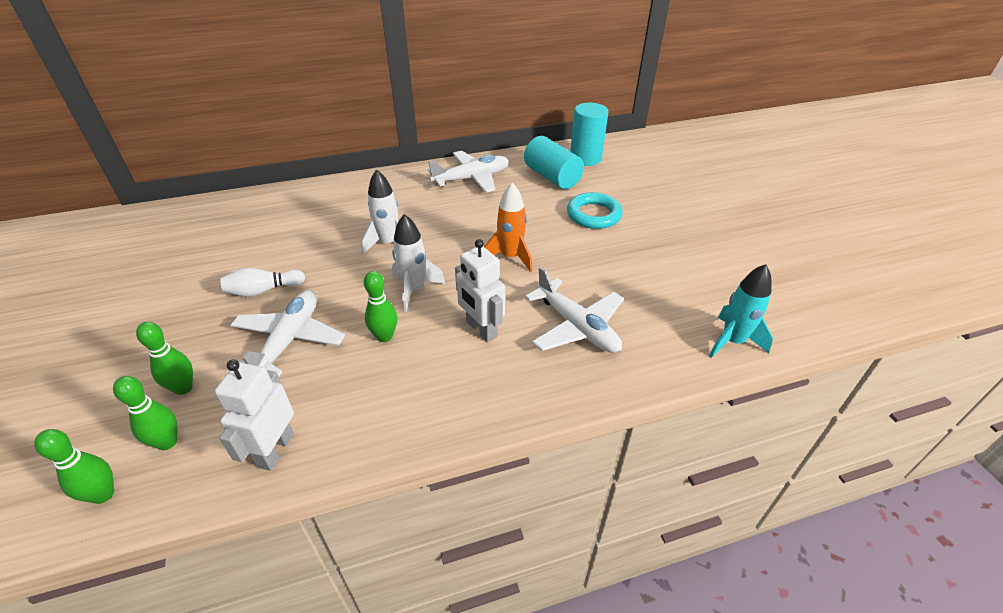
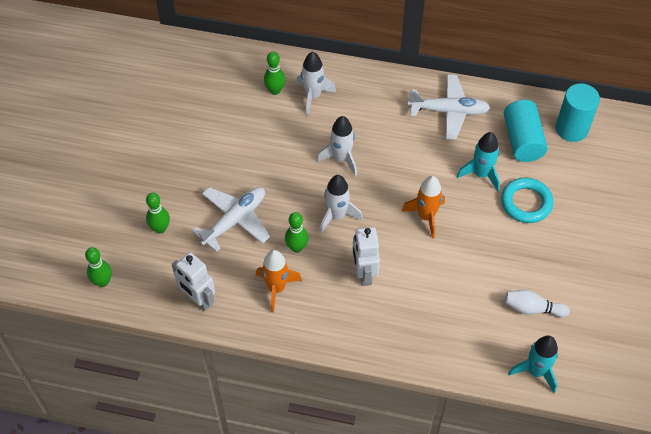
camera: 30 degrees right, 15 degrees up
(167, 442) = (142, 264): green bowling pin -> green bowling pin (275, 90)
(263, 290) = (233, 166): white bowling pin -> white bowling pin (532, 308)
(275, 450) = (198, 299): white robot -> white robot turned 90 degrees counterclockwise
(328, 207) = (313, 96): none -> white rocket
(383, 388) = (276, 288): none -> orange rocket
(536, 209) = (481, 174): none -> turquoise rocket
(576, 327) = (432, 304): white plane -> none

